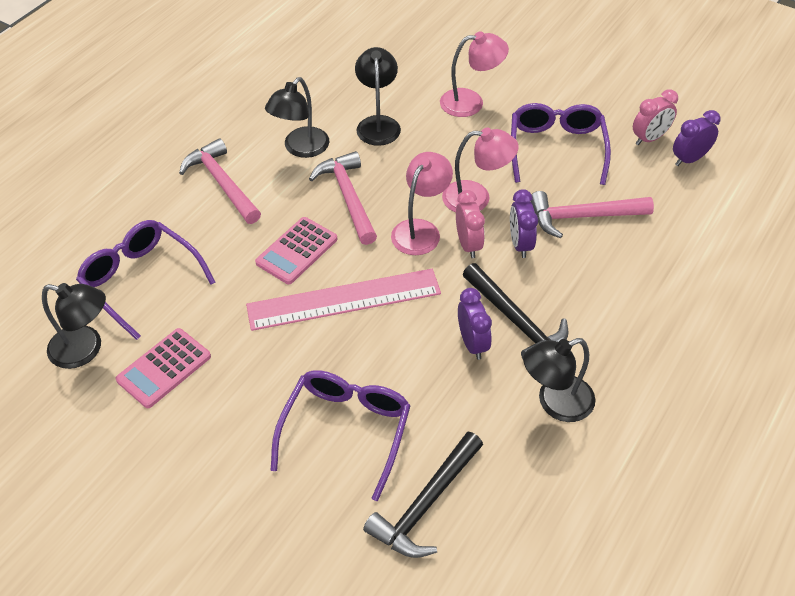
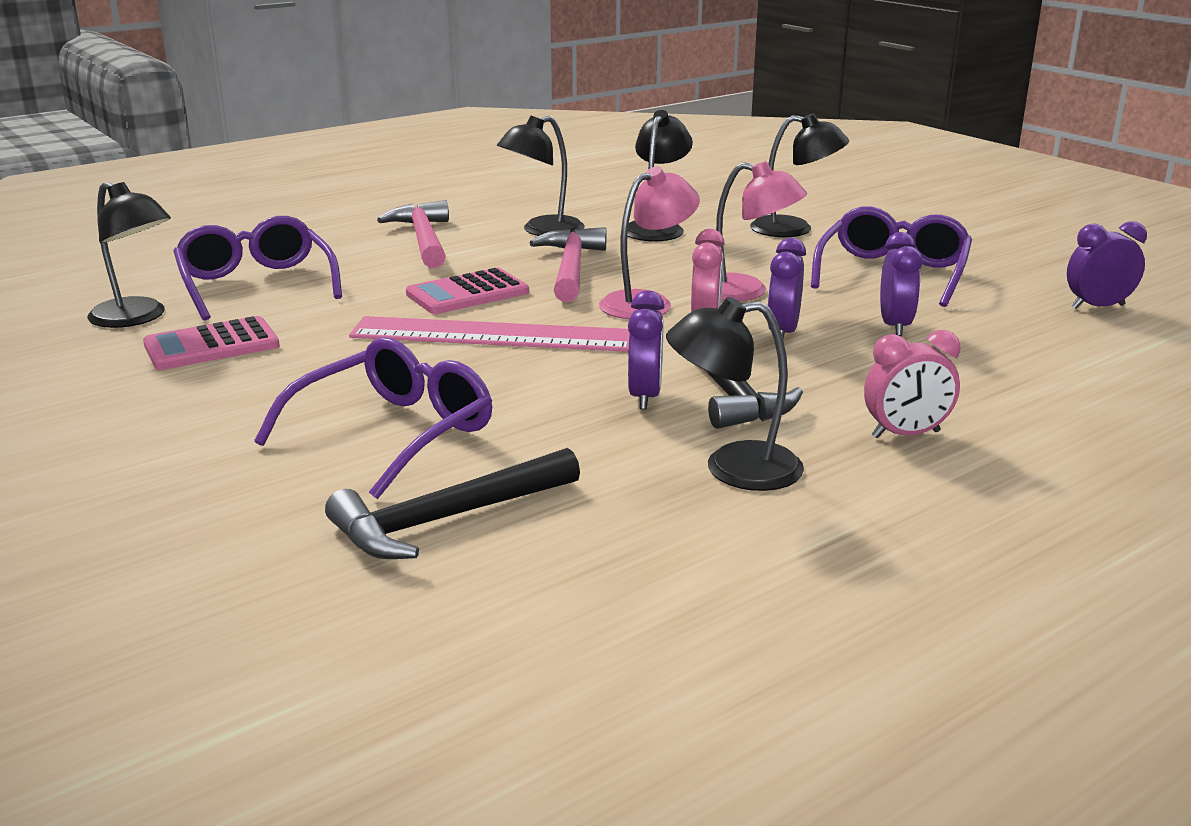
camera: 20 degrees right, 25 degrees down
(471, 102) = (794, 229): pink lamp -> black lamp
(582, 217) = (894, 326): pink hammer -> purple clock
(649, 138) = (1042, 284): pink clock -> pink clock (905, 434)

